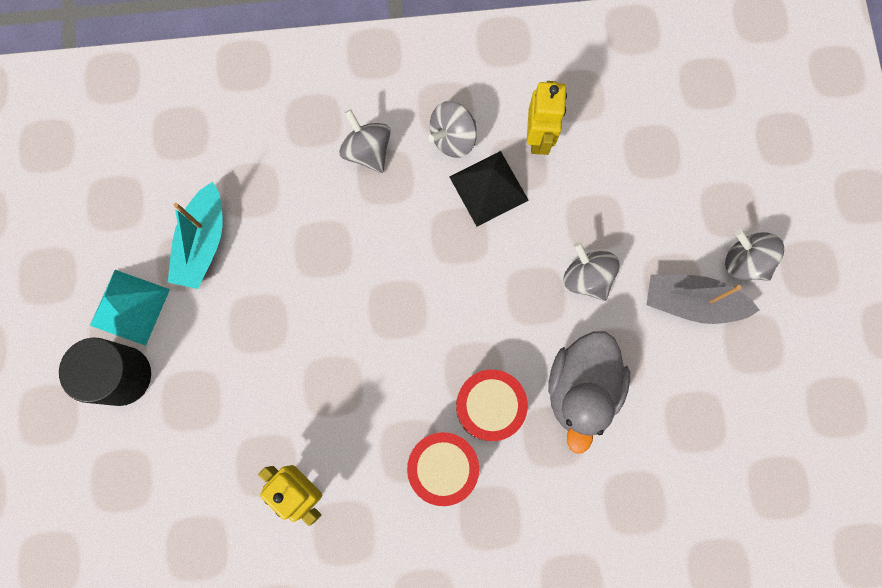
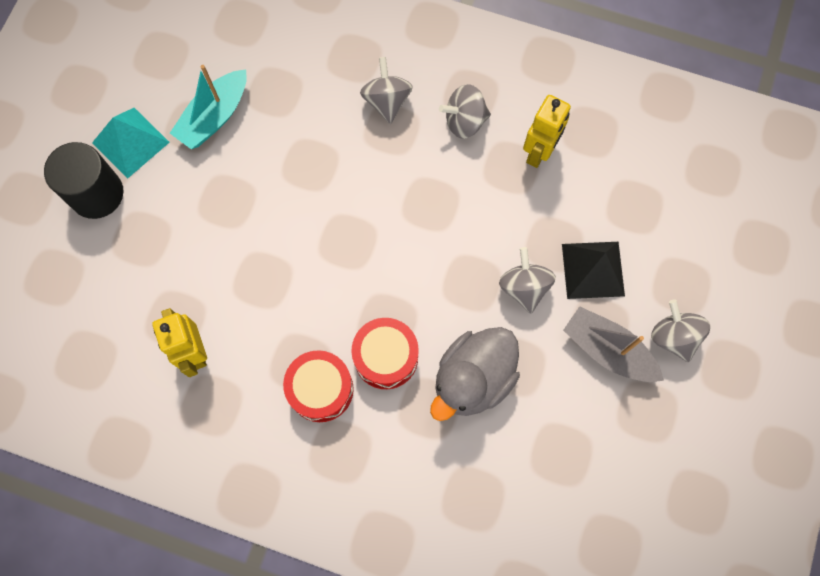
camera: 25 degrees right, 5 degrees down
(488, 188) = (475, 176): black pyramid -> black pyramid (593, 270)

